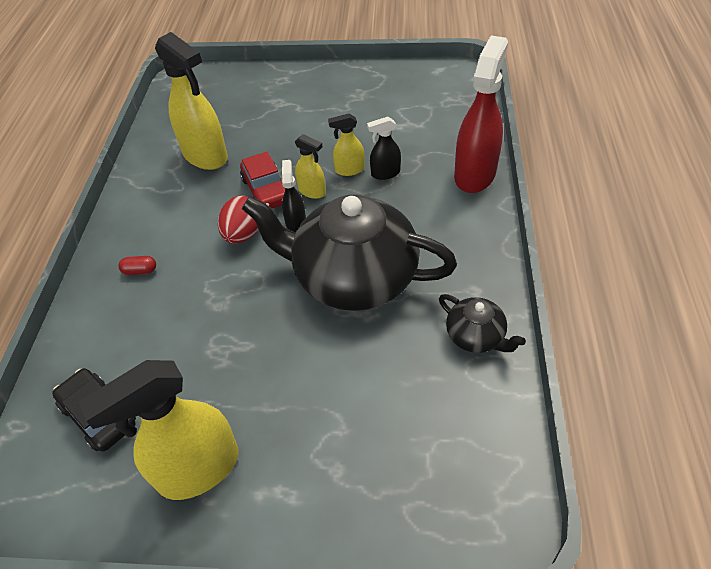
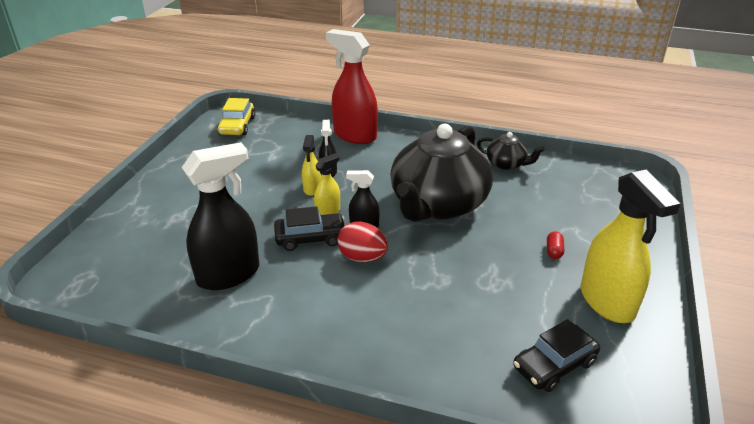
camera: 80 degrees left, 15 degrees down
(140, 271) = (382, 332): red capsule -> red capsule (554, 251)
(205, 156) = (229, 274): yellow spray bottle -> black spray bottle
(266, 190) = (310, 238): red car -> black car
(447, 85) = (237, 126): none -> yellow car
(476, 336) = (506, 164): black teapot -> black teapot turned 60 degrees clockwise

